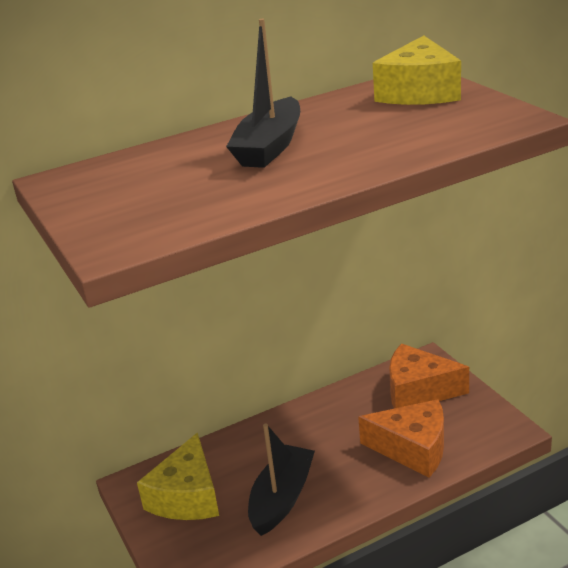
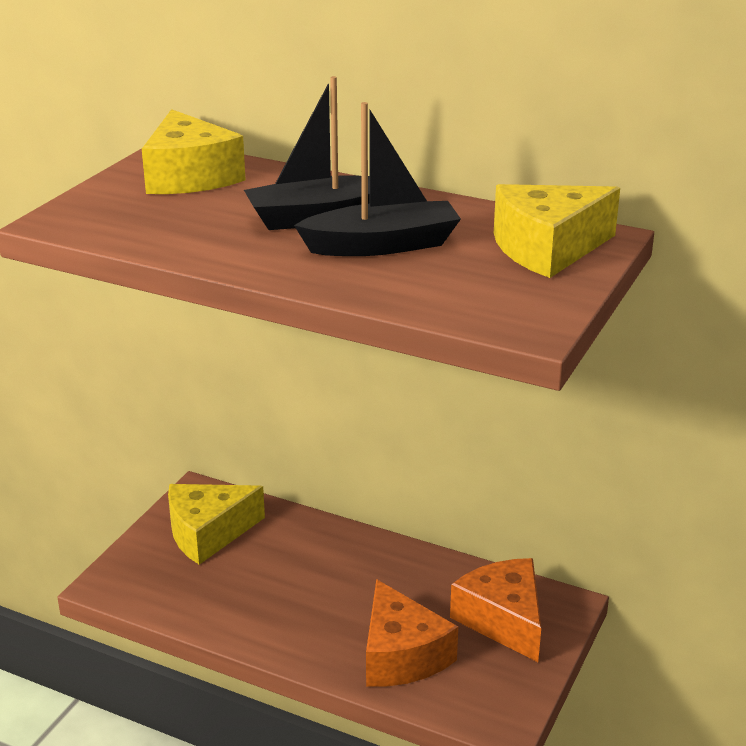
camera: 50 degrees right, 0 degrees up
(117, 179) = (190, 176): none -> yellow cheese
(282, 498) = (252, 594): black boat -> black boat (382, 245)

